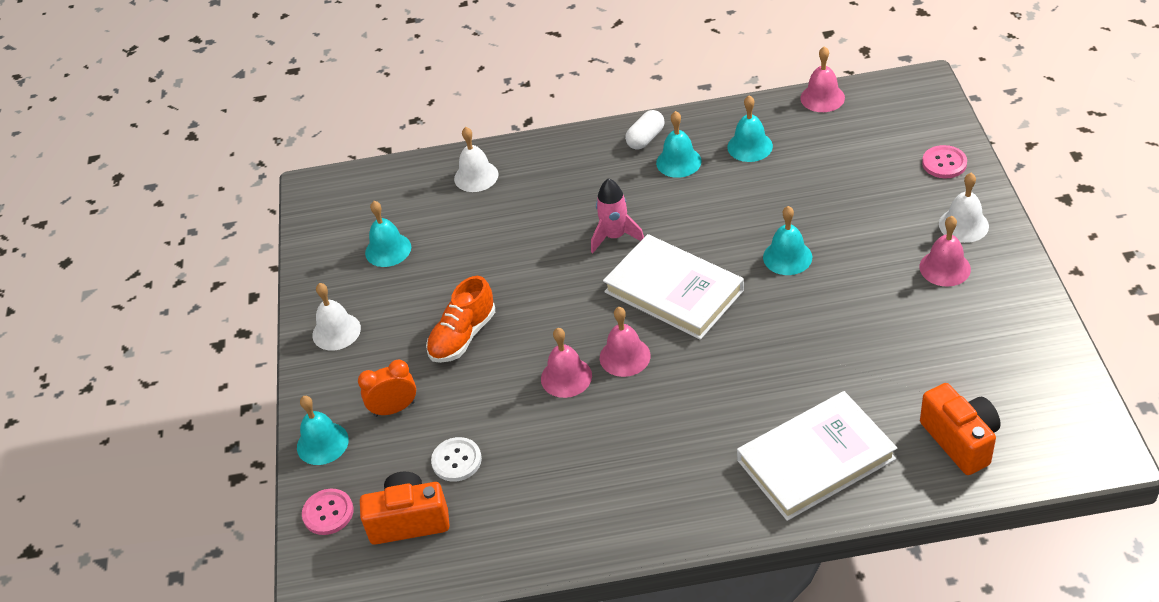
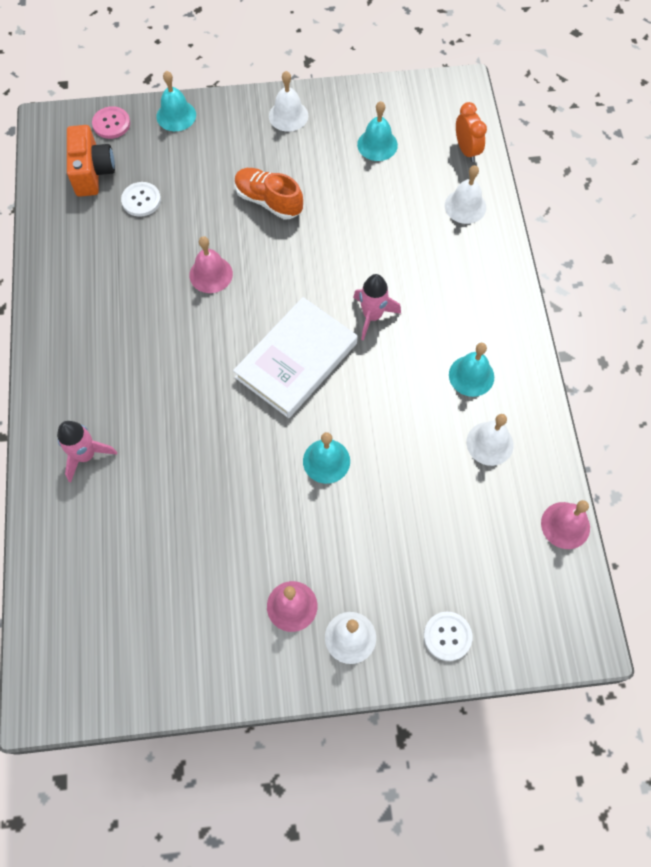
camera: 85 degrees right, 20 degrees up
(394, 409) = (200, 158): orange clock -> orange clock (466, 150)
(625, 356) = (225, 318): pink bell -> none
(645, 138) = (508, 348): white capsule -> none
(750, 146) = (489, 443): turquoise bell -> white bell
(815, 459) = (86, 455): white book -> pink rocket
(944, 163) = (447, 636): pink button -> white button
(960, 440) = (80, 577): orange camera -> none

